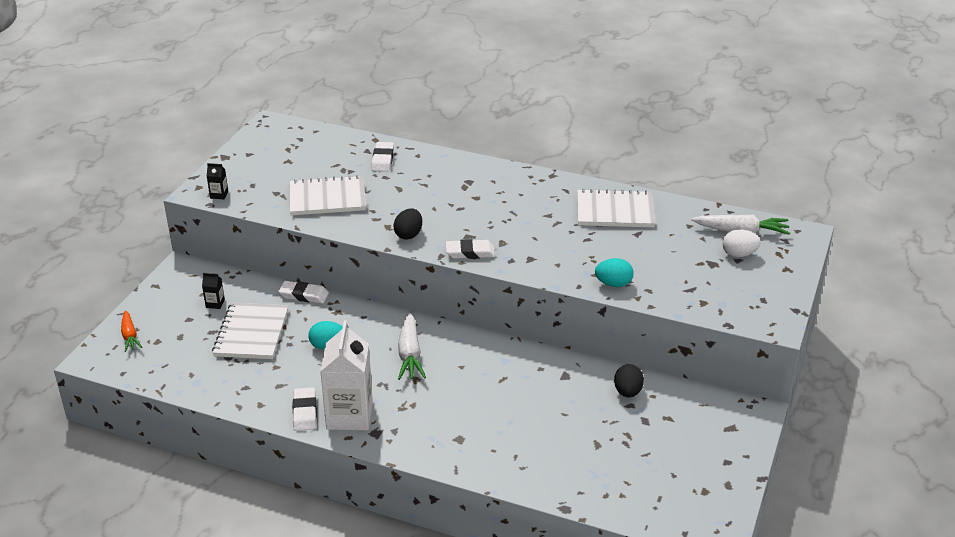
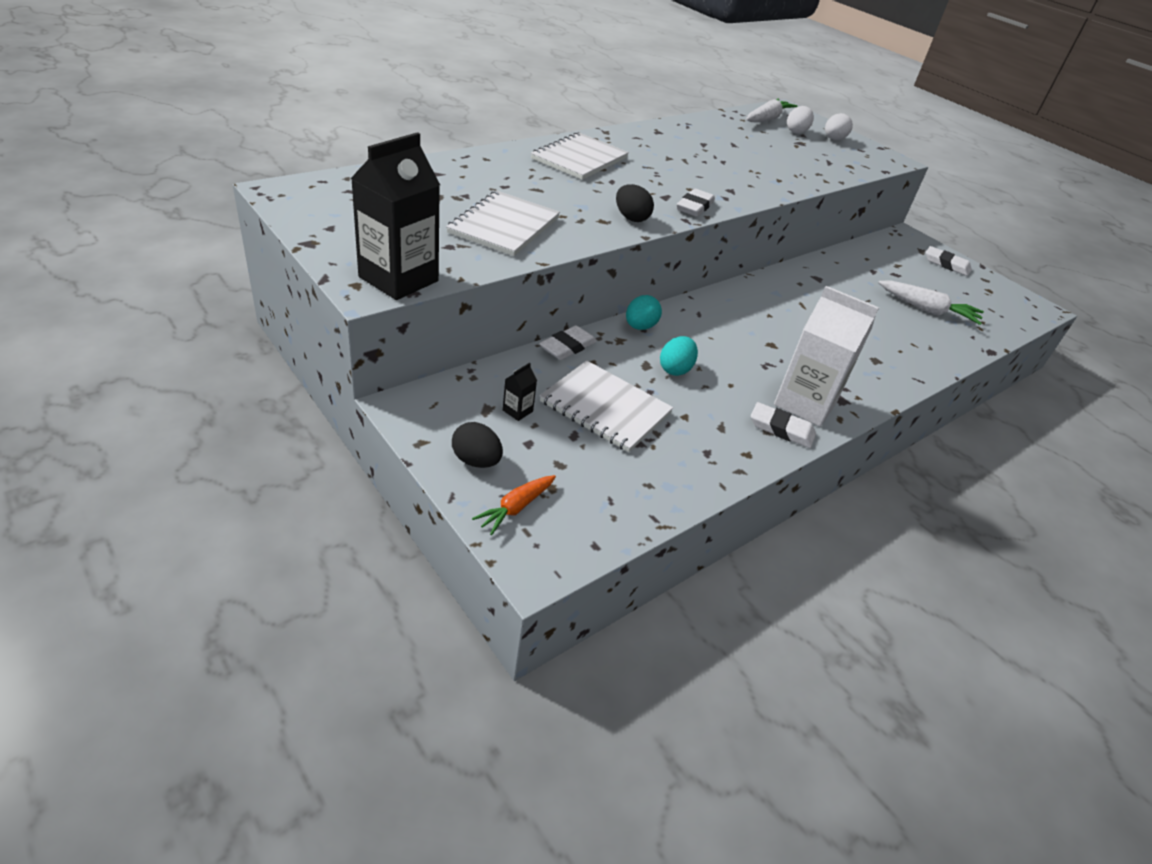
camera: 65 degrees left, 5 degrees up
(130, 336) = (515, 508): orange carrot -> orange carrot turned 120 degrees clockwise
(219, 195) = (398, 279): black carton -> black carton, size x2.49
(383, 160) = (469, 174): white eraser -> white eraser (946, 264)
(410, 354) = (730, 331): white carrot -> white carrot (927, 310)
(613, 284) = (799, 180): turquoise egg -> turquoise egg (640, 327)
(615, 211) = (692, 137): white notebook -> white notebook (579, 158)
(627, 392) = (856, 265): black egg -> black egg (476, 461)
(761, 278) = (833, 139): none -> white egg

